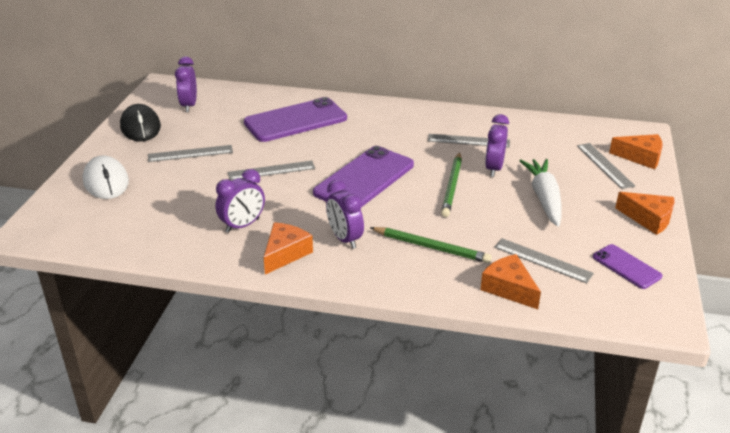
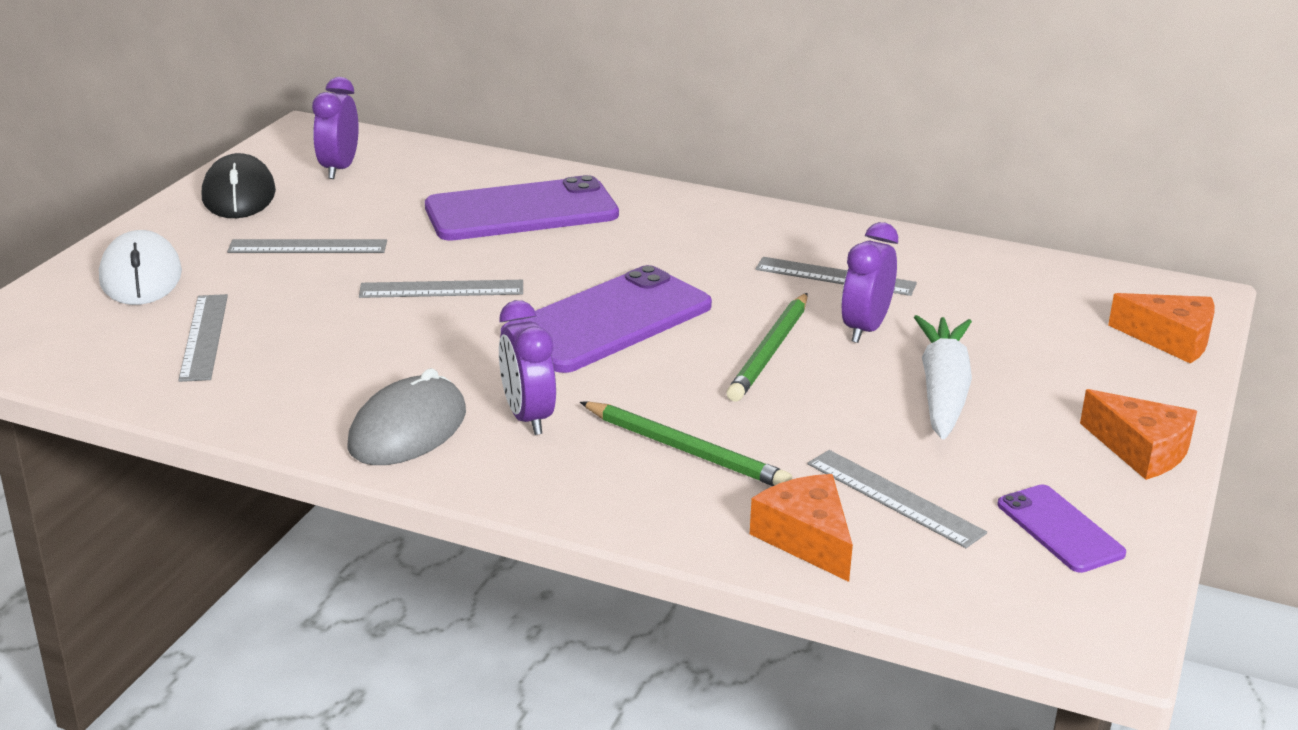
camera: 10 degrees right, 5 degrees down
(242, 225) = (350, 374): purple clock -> none
(285, 254) = (408, 429): orange cheese -> grey mouse
(605, 165) = (1090, 346): grey ruler -> grey ruler (204, 337)

